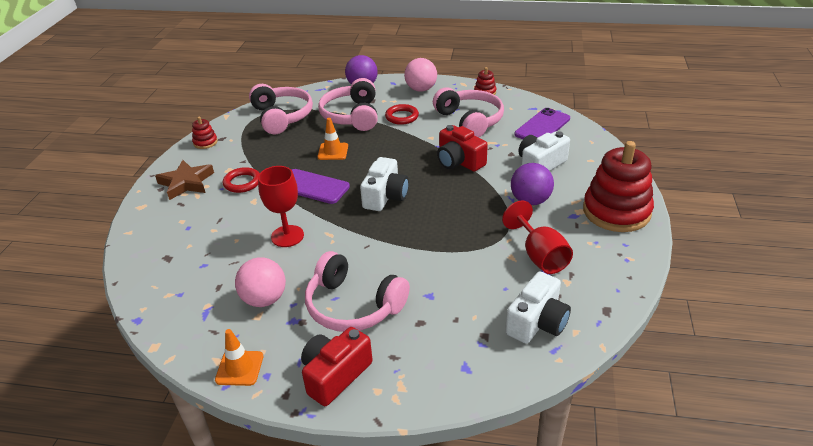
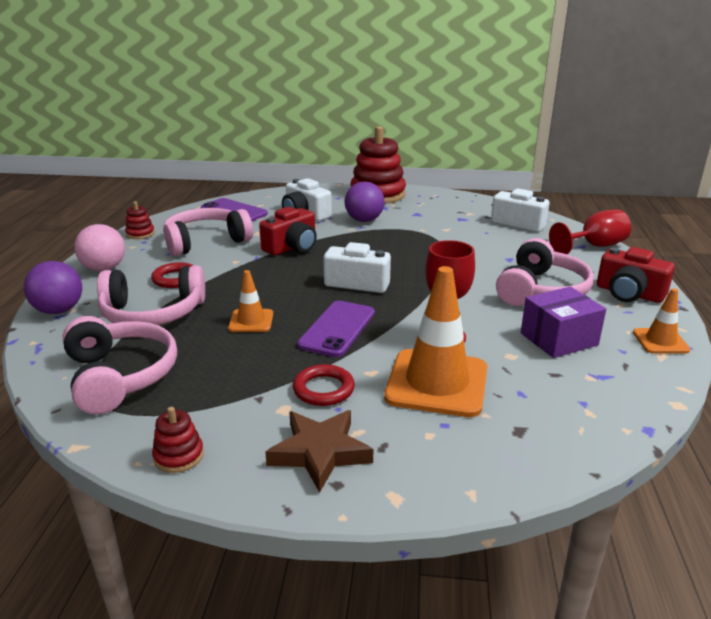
camera: 95 degrees left, 10 degrees down
(230, 227) = (437, 383): none -> orange traffic cone
(264, 299) = (559, 339): pink ball -> purple box
(282, 117) = (120, 376): pink headphones -> pink headphones turned 90 degrees clockwise
(539, 256) = (441, 220): red goblet -> red goblet (594, 246)

